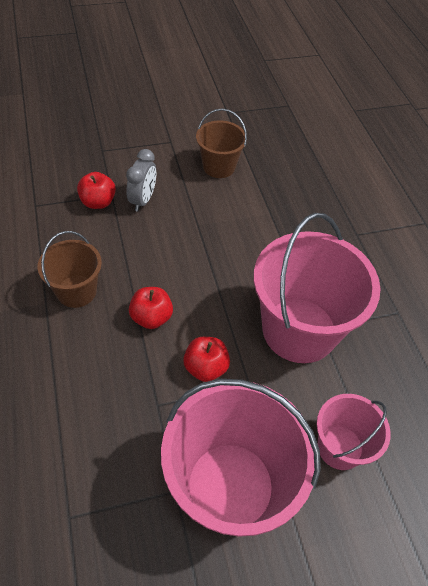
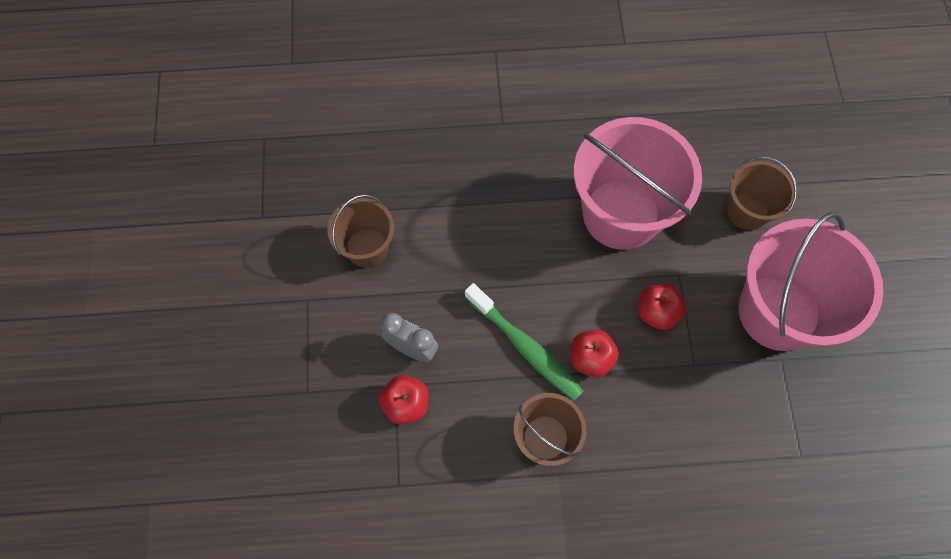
camera: 75 degrees left, 15 degrees up
(154, 270) = (525, 347): none -> green toothbrush
(340, 447) = (747, 211): pink bucket -> brown bucket

